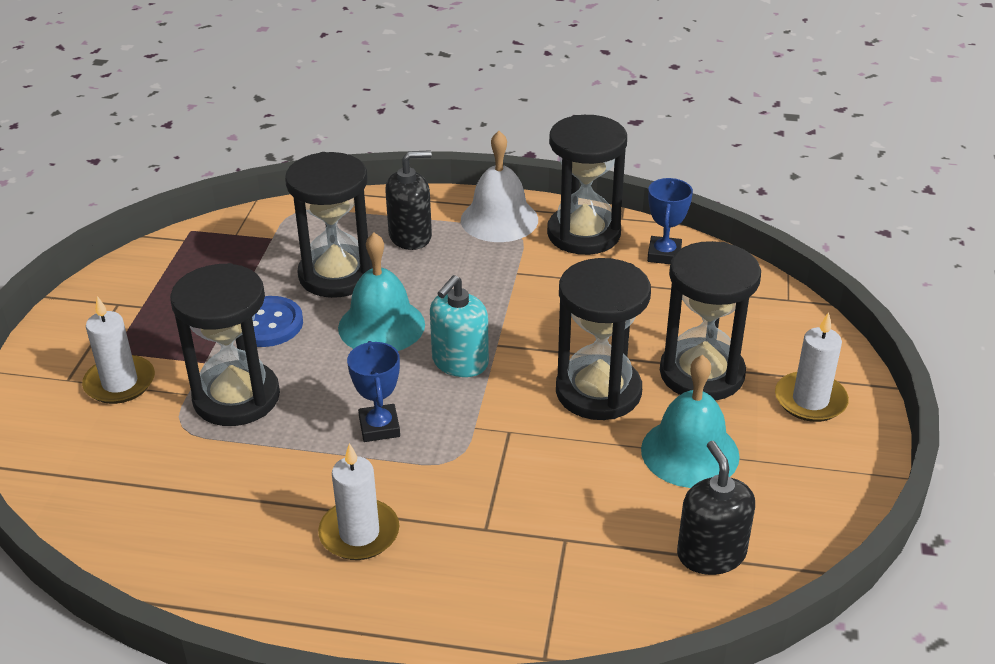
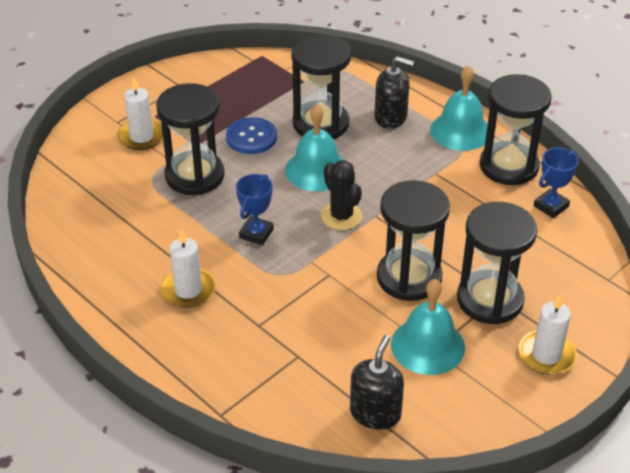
camera: 35 degrees right, 5 degrees up
(460, 362) = (341, 216): turquoise soap dispenser -> black cactus
(499, 219) = (460, 131): white bell -> turquoise bell

